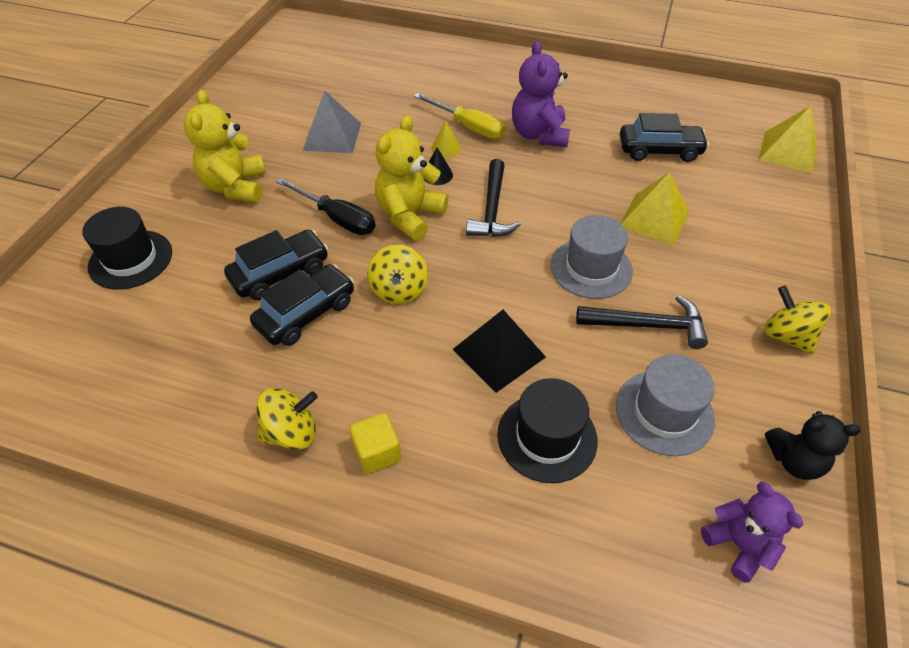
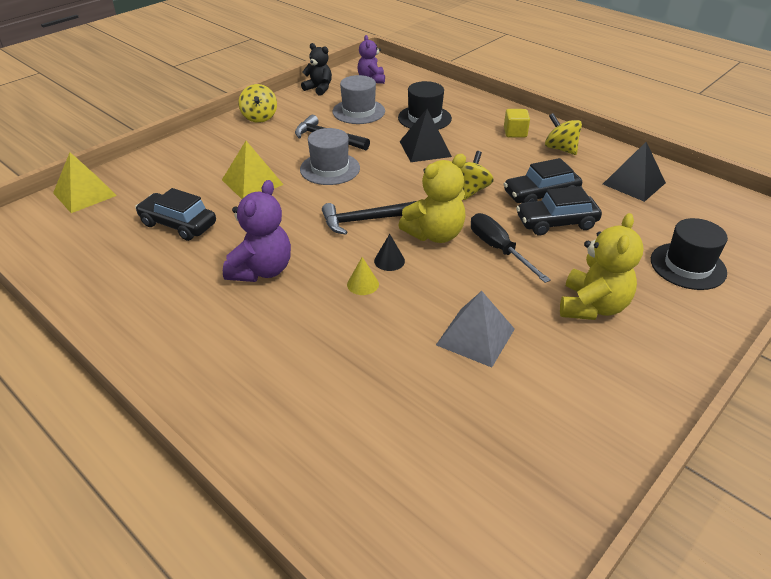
camera: 155 degrees left, 10 degrees down
(174, 383) = (633, 183): none -> black pyramid
(291, 433) = (560, 149): yellow spinning top -> yellow spinning top turned 45 degrees clockwise
(469, 127) = (321, 301): yellow screwdriver -> none
(492, 209) = (364, 220): black hammer -> black hammer turned 135 degrees counterclockwise

